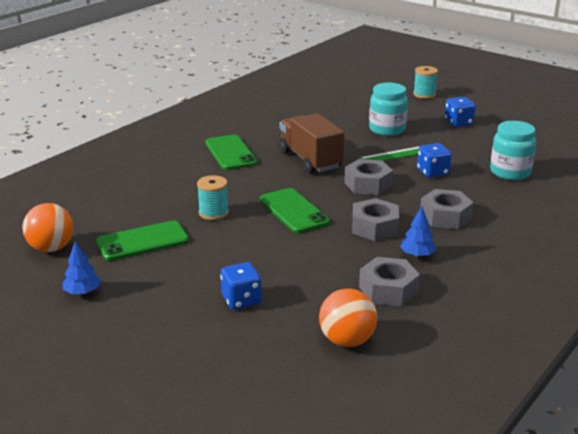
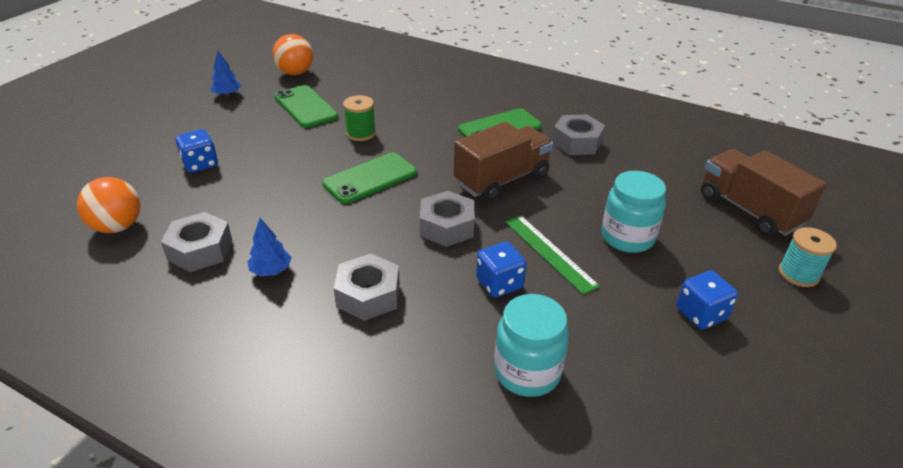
camera: 80 degrees right, 10 degrees up
(213, 213) = (361, 133): turquoise spool -> green spool
(363, 94) = (749, 210): none -> brown truck
(374, 227) = (336, 236): grey nut -> grey nut (577, 142)

